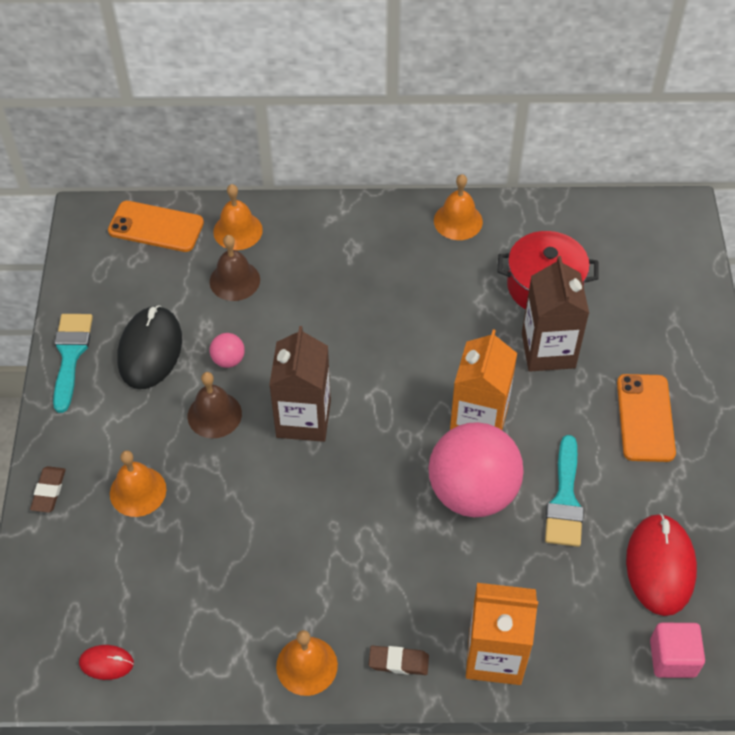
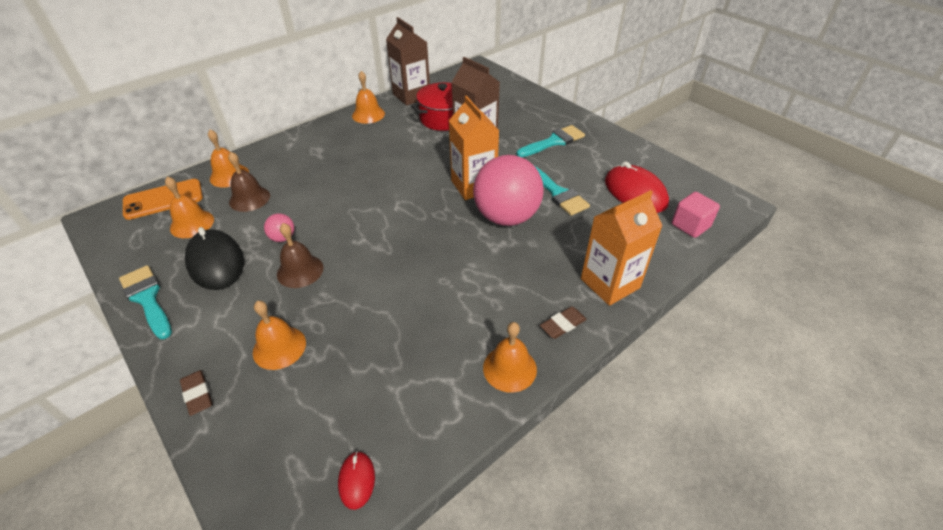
camera: 40 degrees left, 10 degrees down
(106, 663) = (356, 480): red mouse -> red mouse turned 60 degrees counterclockwise
(161, 281) = (192, 224): none -> orange bell
(303, 419) = (366, 239): brown carton -> brown carton (411, 96)
(645, 418) = (554, 142): orange phone -> turquoise brush

